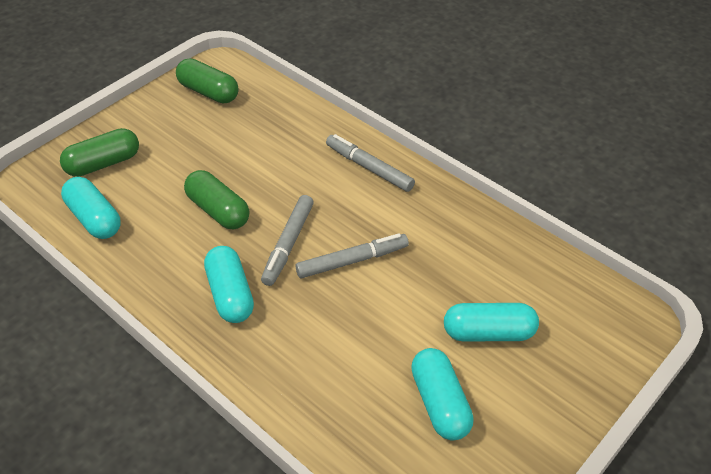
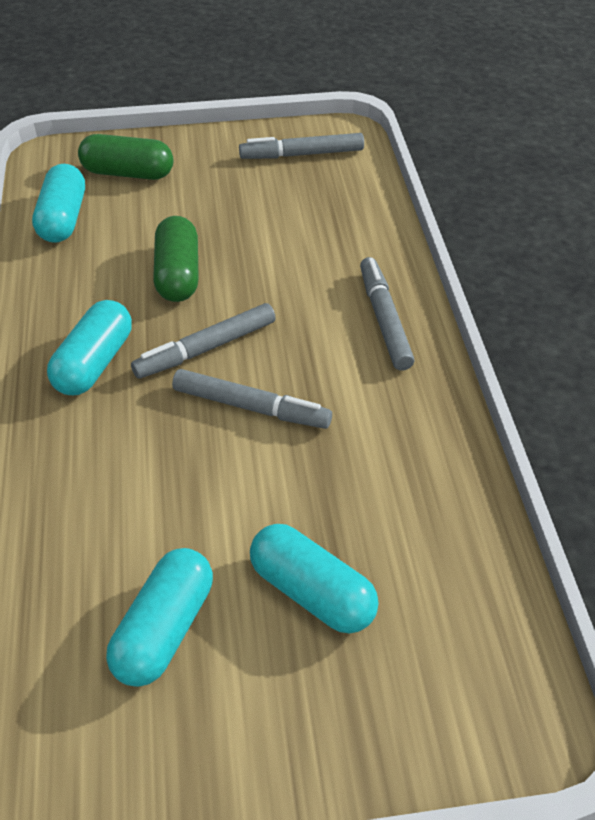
camera: 40 degrees right, 0 degrees up
(208, 92) = (302, 154): green capsule -> grey marker

